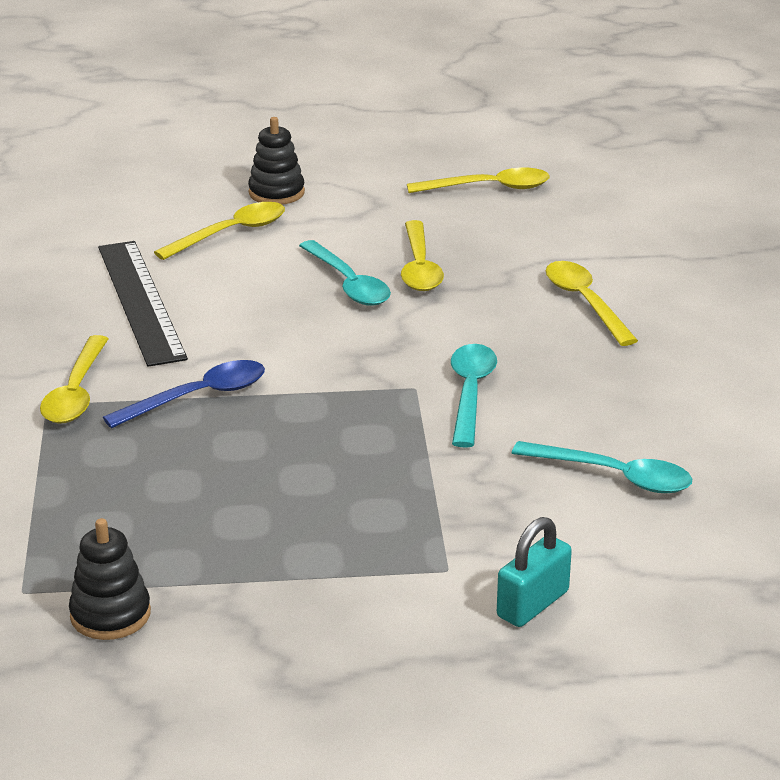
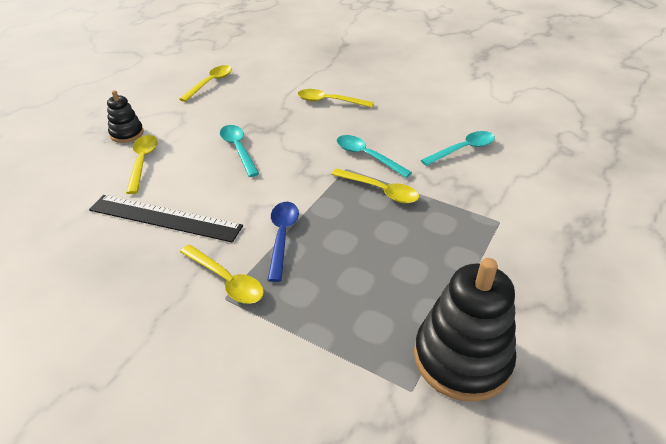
camera: 55 degrees left, 10 degrees up
(110, 614) = (462, 358): black stacking toy -> black stacking toy, size x1.88
(348, 284) = (238, 149): turquoise spoon -> turquoise spoon turned 120 degrees counterclockwise
(419, 268) = (250, 125): yellow spoon -> yellow spoon (380, 191)
(532, 604) = (542, 209): turquoise padlock -> none

